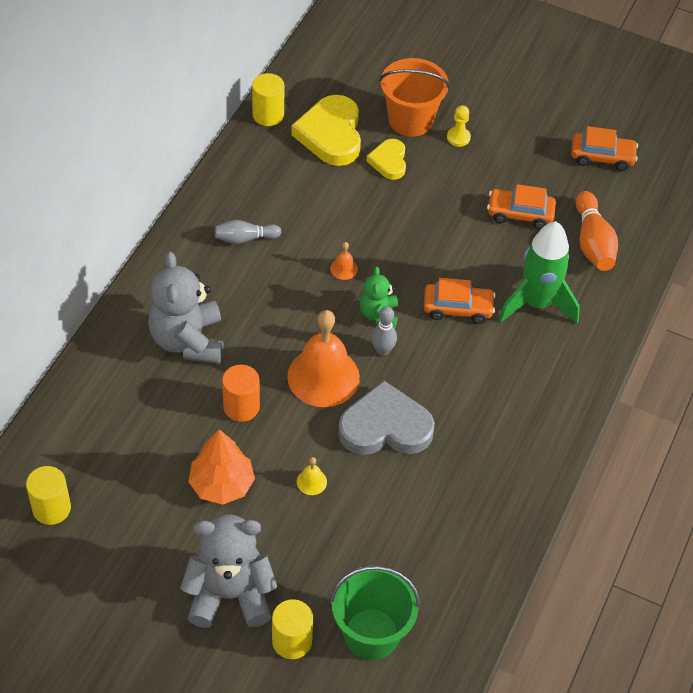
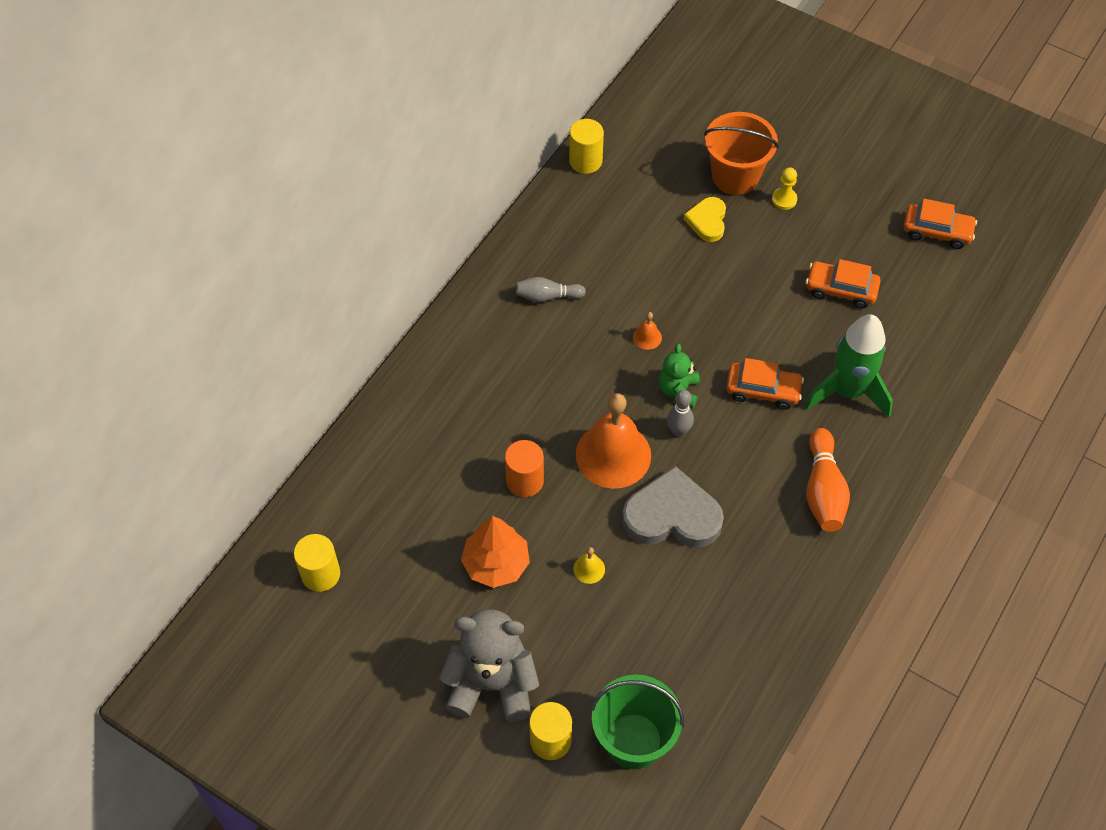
camera: 10 degrees right, 5 degrees up
(188, 340) = (477, 404): grey teddy bear -> none
(331, 134) = (649, 187): yellow heart -> none
(592, 242) = (916, 327): orange bowling pin -> orange bowling pin (823, 490)

